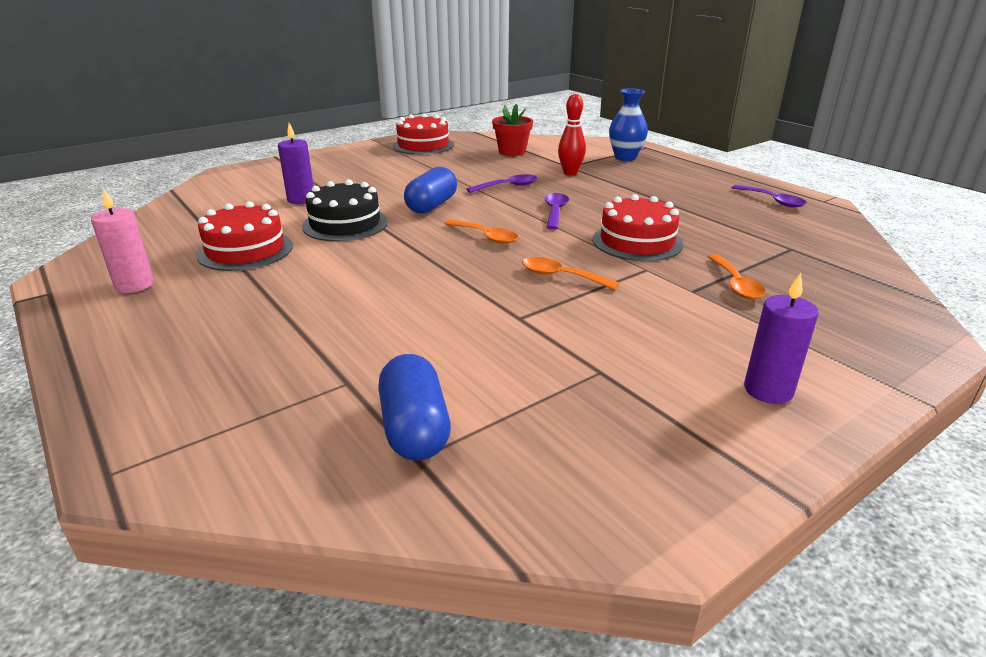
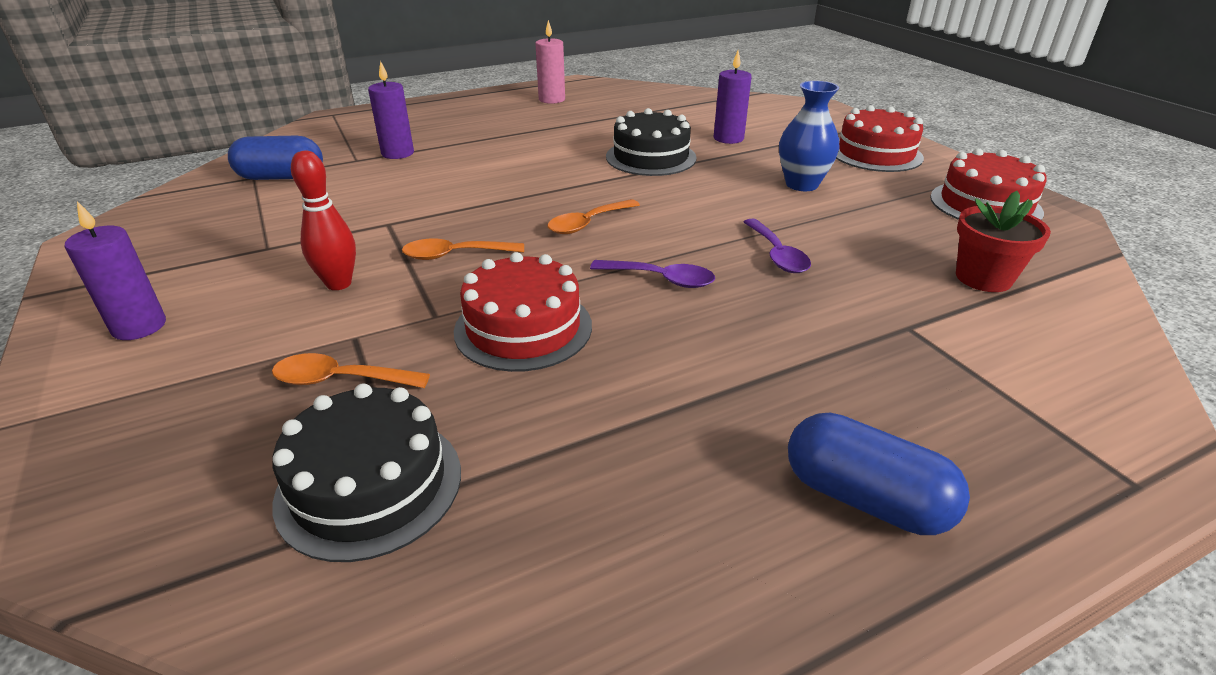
camera: 100 degrees right, 5 degrees up
(245, 250) = (600, 124): red cake -> red cake (875, 154)
(325, 355) = (397, 153): none -> purple candle
(432, 206) = (700, 199): blue capsule -> blue capsule (864, 499)
(561, 276) = (455, 255): orange spoon -> orange spoon turned 135 degrees counterclockwise
(570, 173) = (860, 322): red bowling pin -> red bowling pin (339, 284)
(625, 157) = (1005, 420): blue vase -> blue vase (801, 184)
(772, 201) = (674, 598): purple spoon -> none
(794, 258) = (369, 485): none -> black cake

